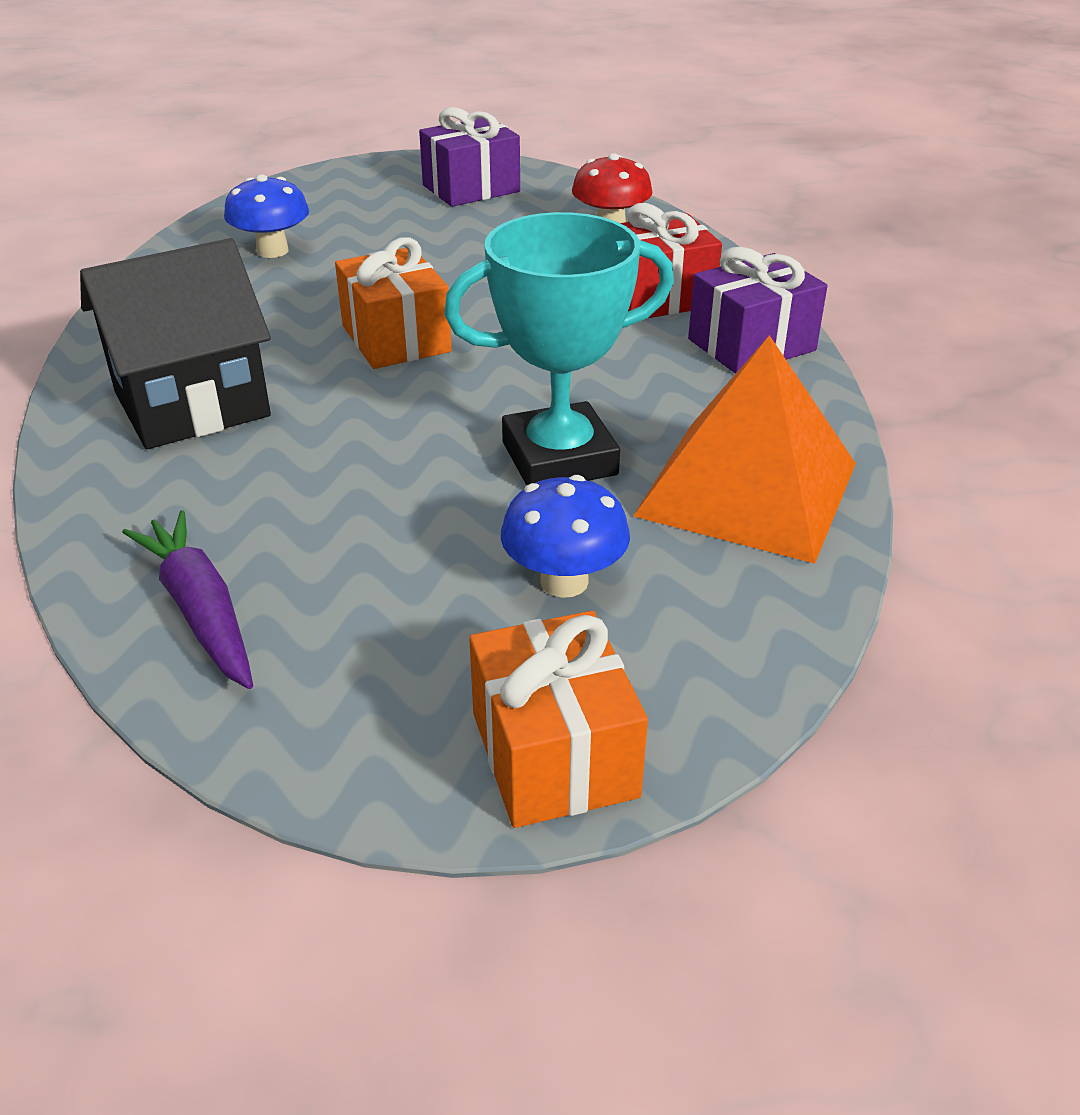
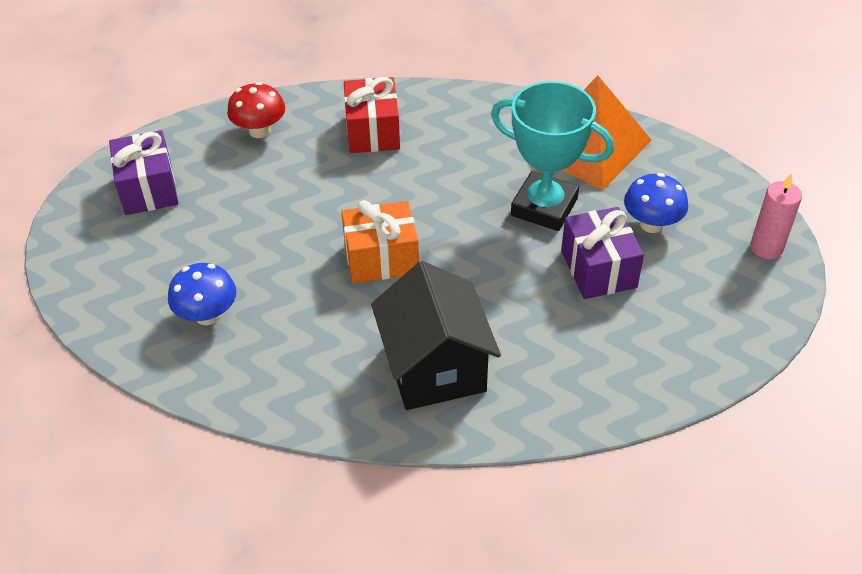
camera: 75 degrees left, 10 degrees up
(201, 611) = (654, 365): purple carrot -> none
(554, 754) = (766, 247): orange gift -> pink candle
(559, 458) = (544, 207): turquoise trophy -> turquoise trophy turned 60 degrees counterclockwise
(751, 345) = (446, 108): purple gift -> purple gift (598, 269)

